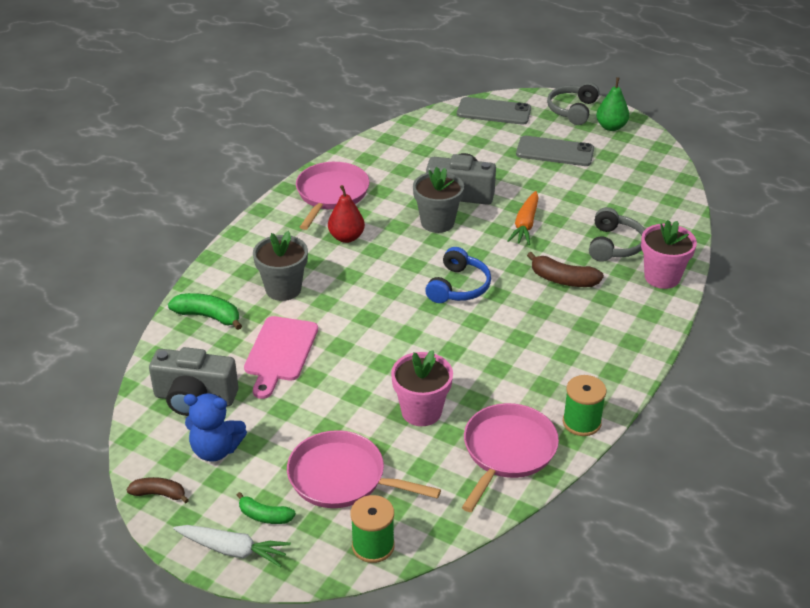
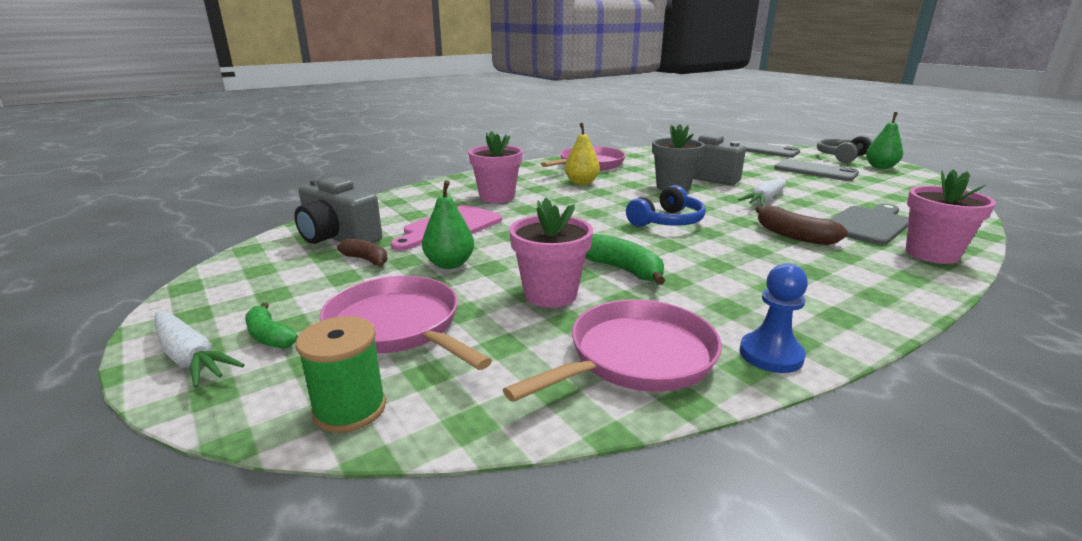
camera: 25 degrees right, 15 degrees down
(159, 494) = (204, 290): brown banana -> brown banana (366, 260)
(208, 316) = (416, 200): green banana -> green banana (623, 270)
(216, 450) = (304, 273): blue teddy bear -> none
(283, 289) = (497, 197): grey flower pot -> pink flower pot
(322, 402) = (449, 264): none -> green pear
(346, 237) = (581, 183): red pear -> yellow pear
(525, 224) = (765, 200): orange carrot -> white carrot
(581, 422) = (771, 355): green spool -> blue pawn
(614, 245) = (868, 224): grey headphones -> grey cutting board

